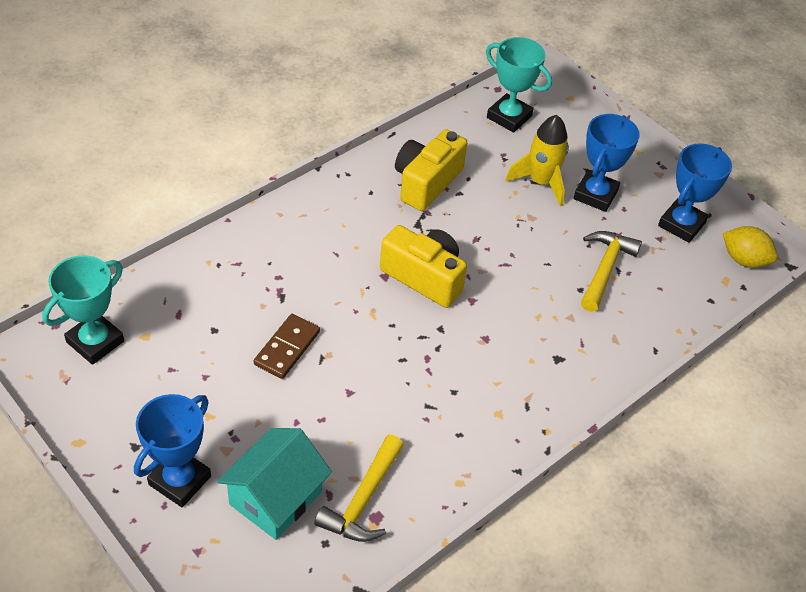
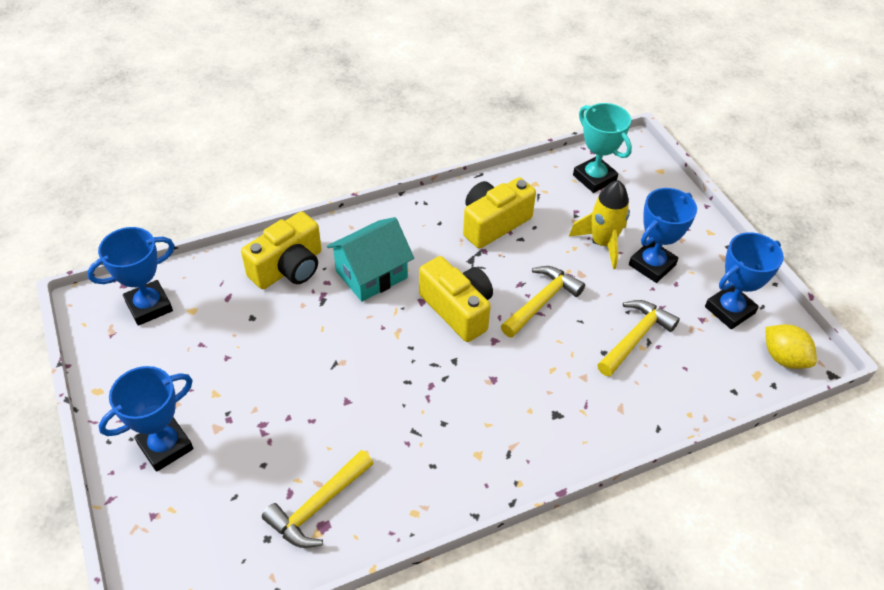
camera: 20 degrees right, 0 degrees up
(95, 342) = (149, 306): turquoise trophy -> blue trophy
(231, 270) = (289, 268): none -> yellow camera
(275, 498) = (240, 484): turquoise house -> turquoise house (371, 274)
(287, 348) = (308, 348): brown domino -> none
(504, 252) = (542, 301): none -> yellow hammer

